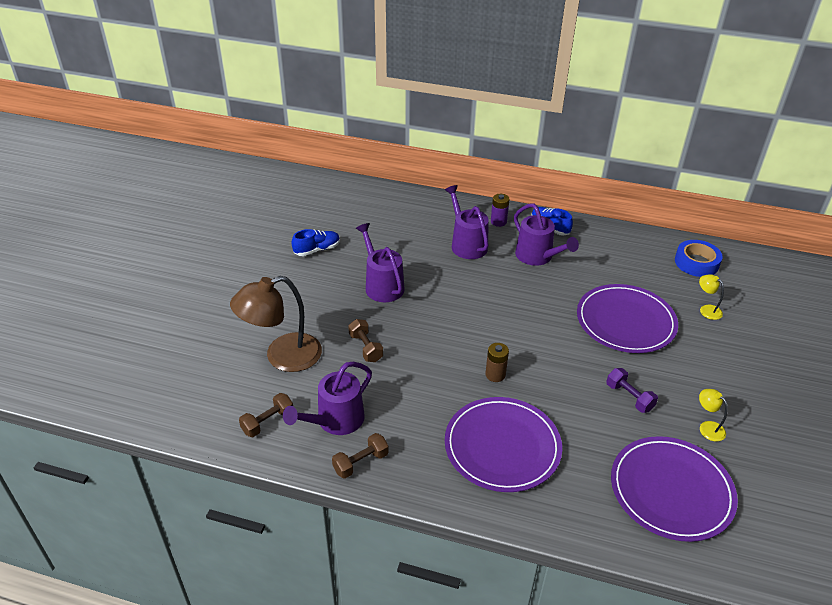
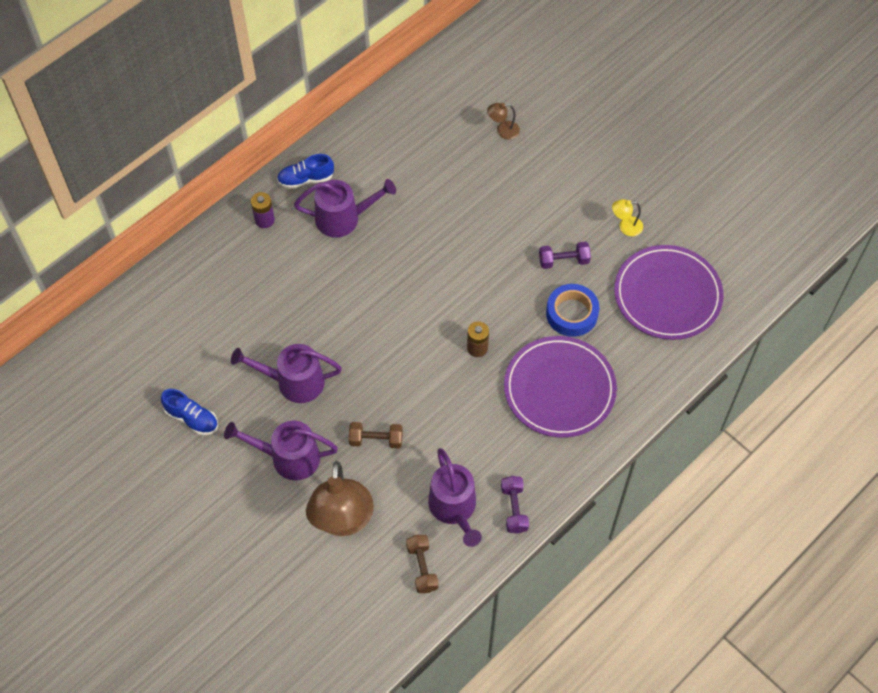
camera: 60 degrees left, 20 degrees up
(317, 250) = (192, 418): blue shoe -> blue shoe turned 120 degrees clockwise
(361, 463) = (514, 509): brown dumbbell -> purple dumbbell
(467, 244) = (281, 270): purple watering can -> purple watering can (289, 458)
(625, 321) = (477, 203): purple plate -> none
(696, 263) = (440, 93): blue tape -> blue tape (572, 314)
(706, 309) = (503, 131): yellow lamp -> brown lamp

